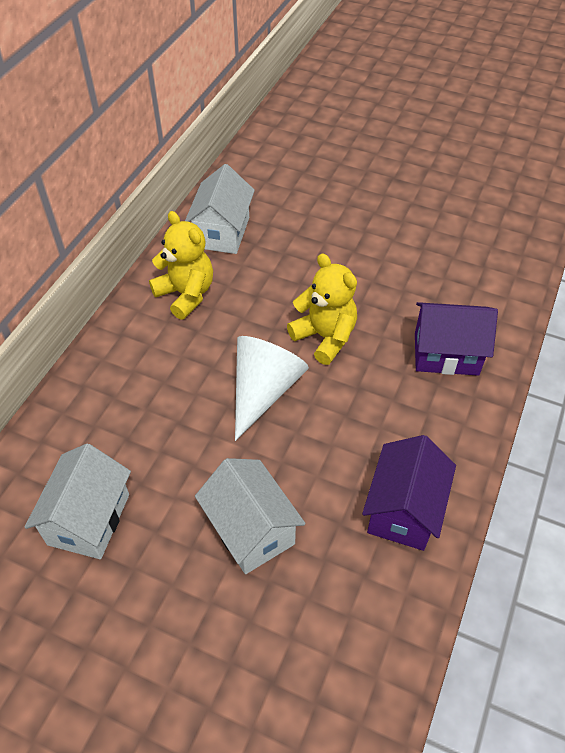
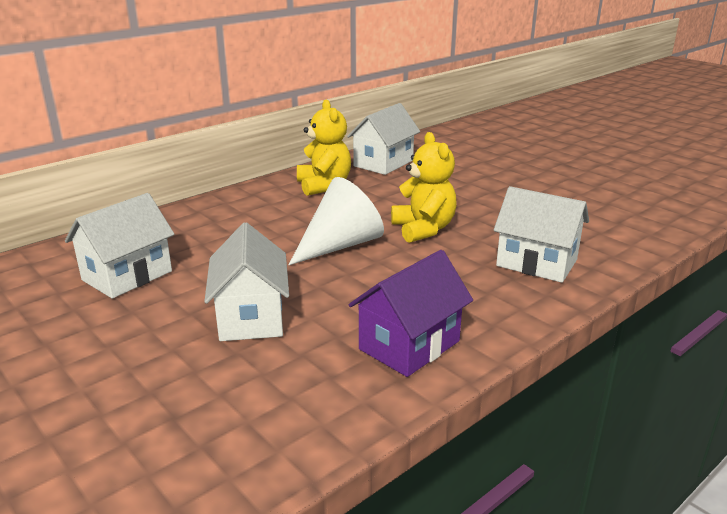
camera: 25 degrees right, 25 degrees down
(446, 354) = (536, 263): purple house -> white house

